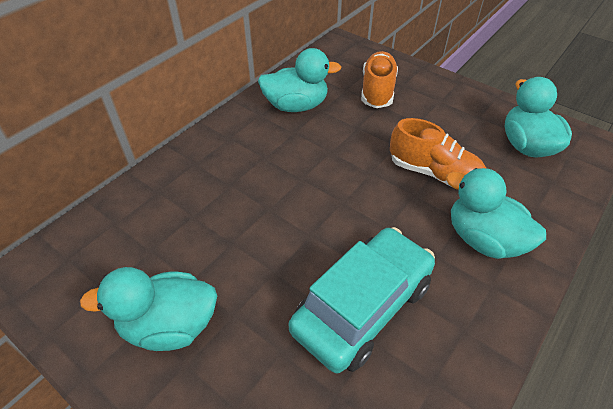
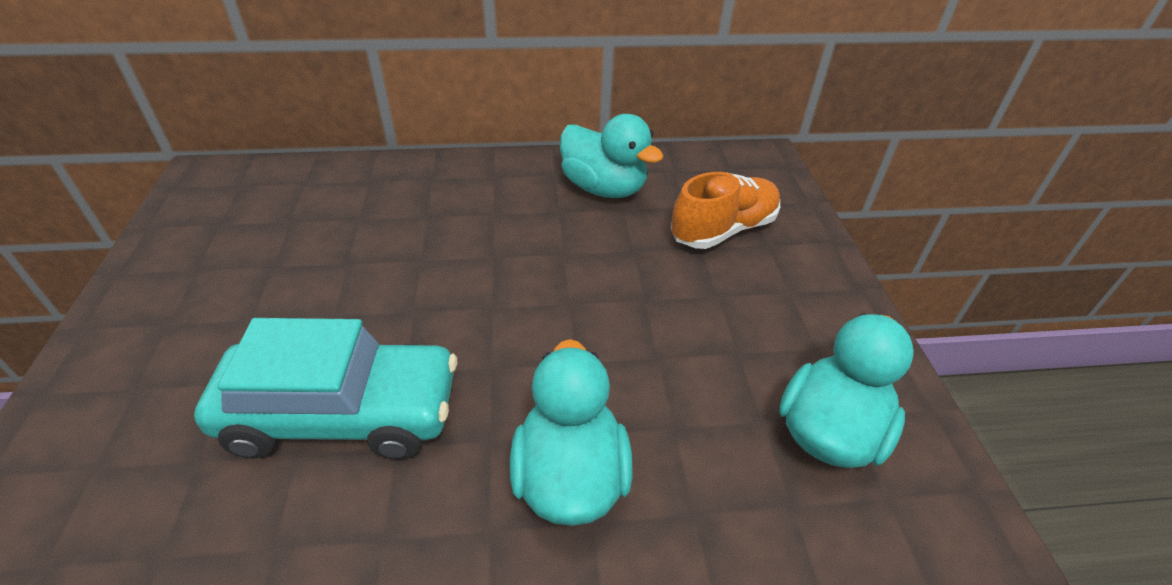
camera: 45 degrees right, 5 degrees down
(169, 325) = (207, 286): turquoise duck -> none
(434, 173) = (638, 360): orange shoe -> none

